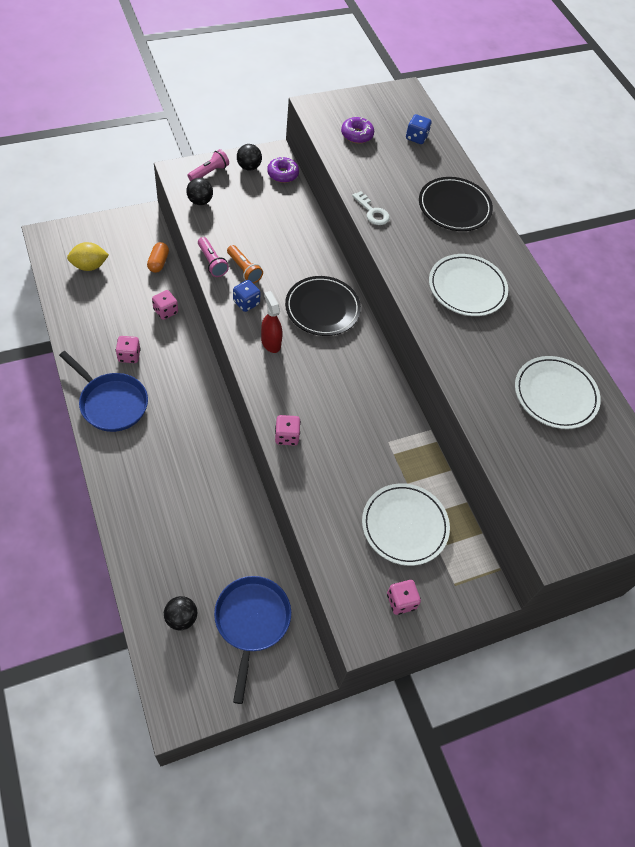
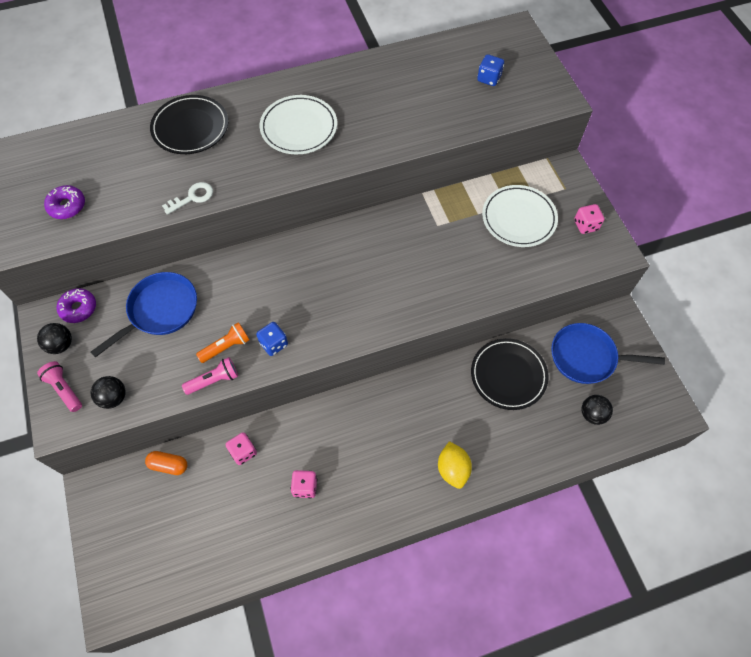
camera: 80 degrees left, 5 degrees up
(89, 266) = (167, 548): yellow lemon -> yellow lemon (453, 469)
(111, 403) = (368, 500): blue pan -> blue pan (160, 310)
(270, 342) = (327, 320): red spray bottle -> none
(286, 436) = (438, 306): pink dice -> none
(322, 308) = (283, 273): black plate -> black plate (508, 375)
(416, 137) = (80, 151): blue dice -> blue dice (489, 78)
(555, 395) = (417, 80): white plate -> none

